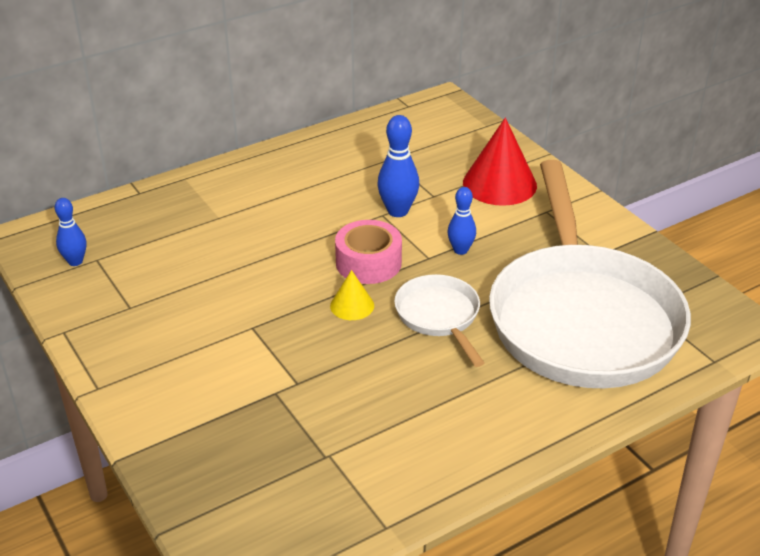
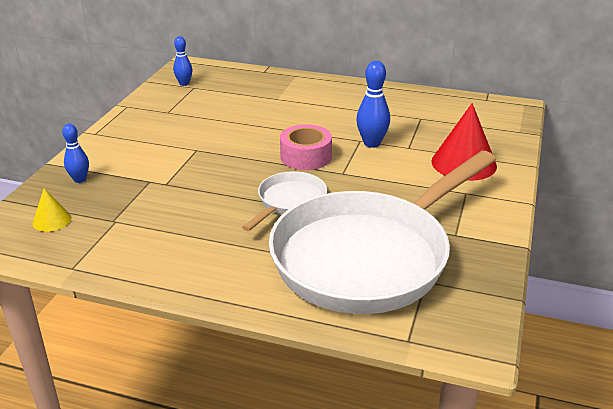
camera: 50 degrees right, 5 degrees down
(352, 305) = (257, 169): yellow cone -> yellow cone (52, 220)
(460, 250) = (368, 180): blue bowling pin -> blue bowling pin (80, 179)

